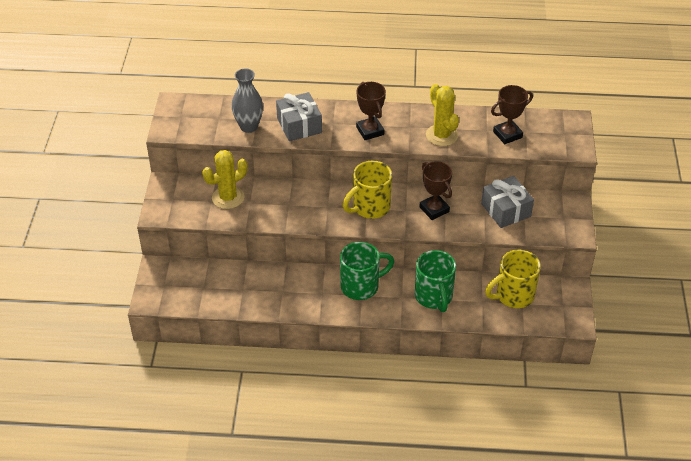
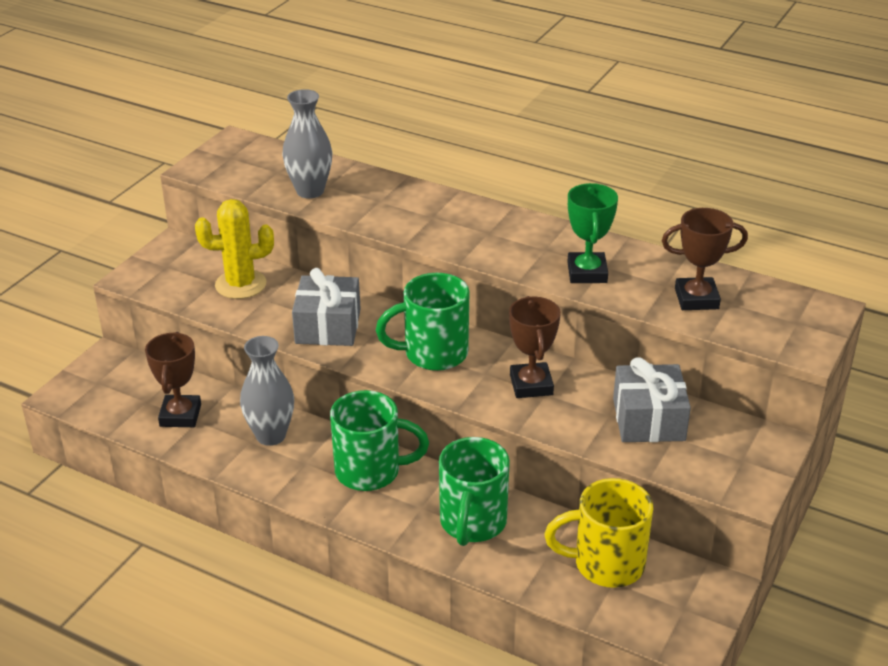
camera: 25 degrees right, 10 degrees down
(291, 284) = (271, 435): none -> grey vase
(299, 125) = (381, 207): grey gift -> grey gift (328, 326)
(370, 131) = (480, 239): brown trophy -> brown trophy (180, 415)
(370, 207) = (433, 354): yellow mug -> green mug
(441, 135) = (587, 273): yellow cactus -> green trophy

